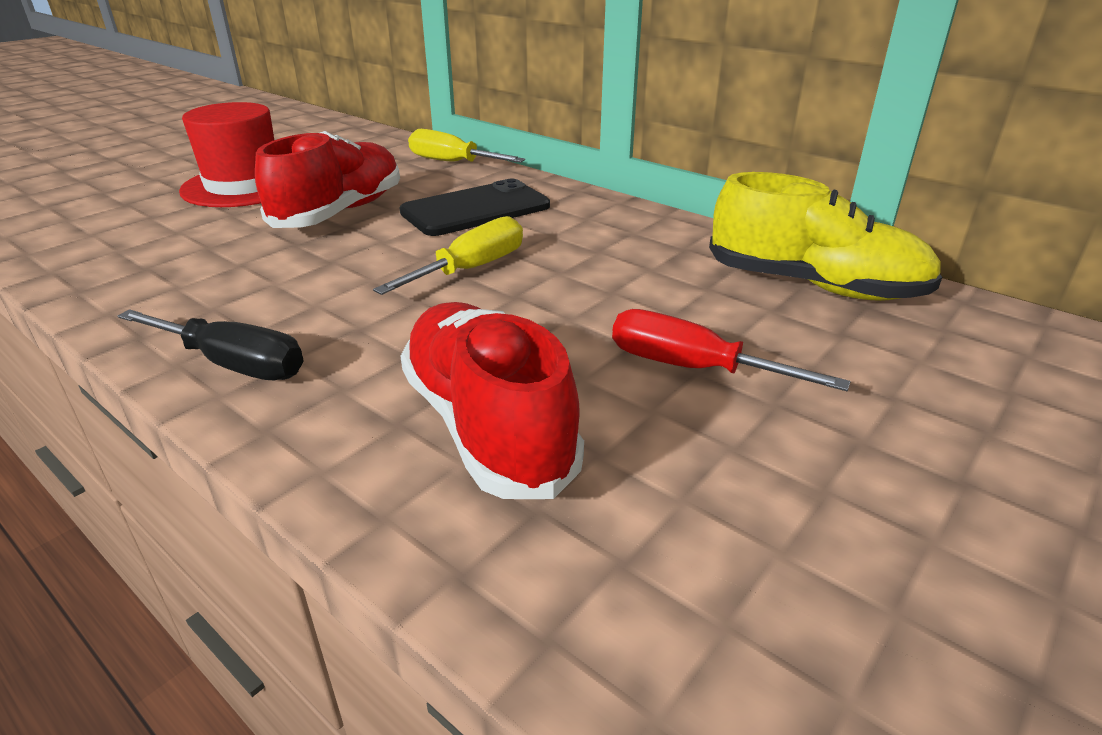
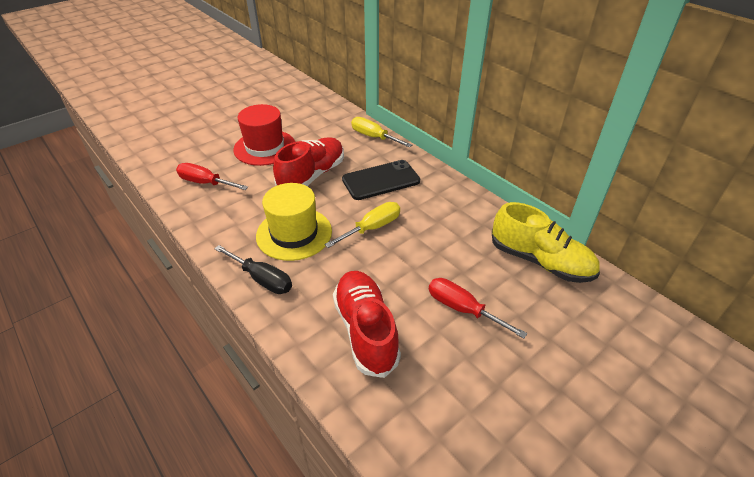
camera: 10 degrees right, 10 degrees up
(115, 236) = (205, 183): none -> red screwdriver
(306, 289) = (294, 233): none -> yellow hat

